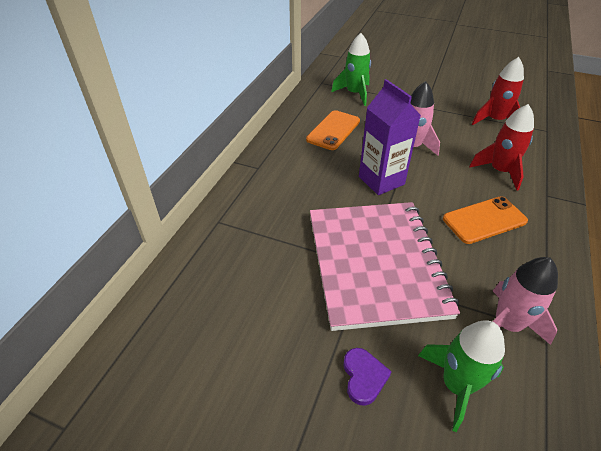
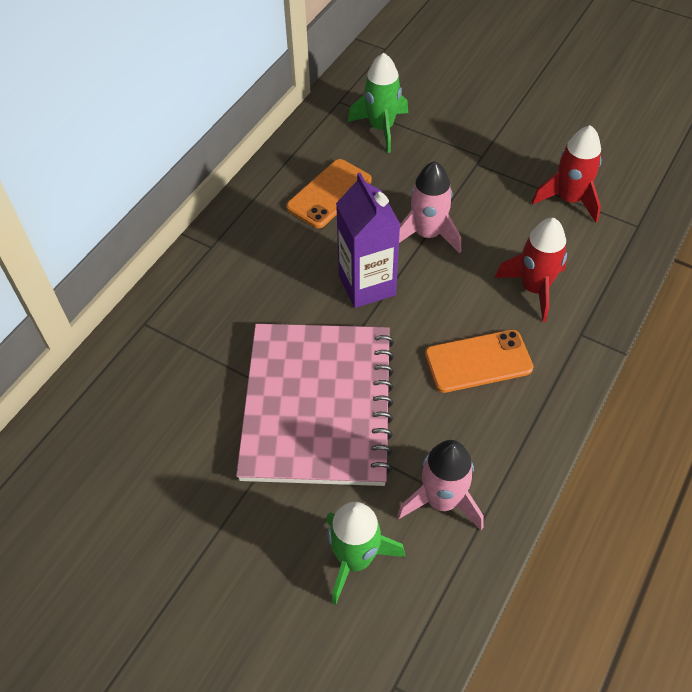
camera: 10 degrees right, 10 degrees up
(364, 377) = (259, 536): purple heart -> none

